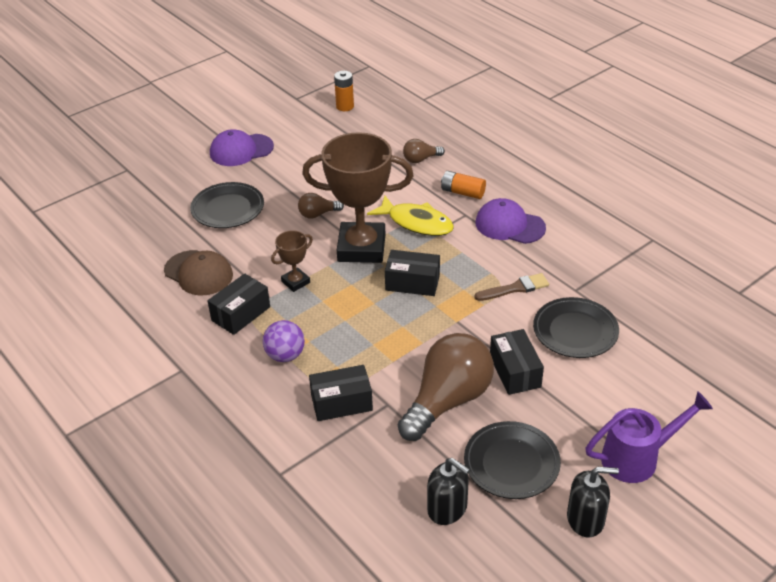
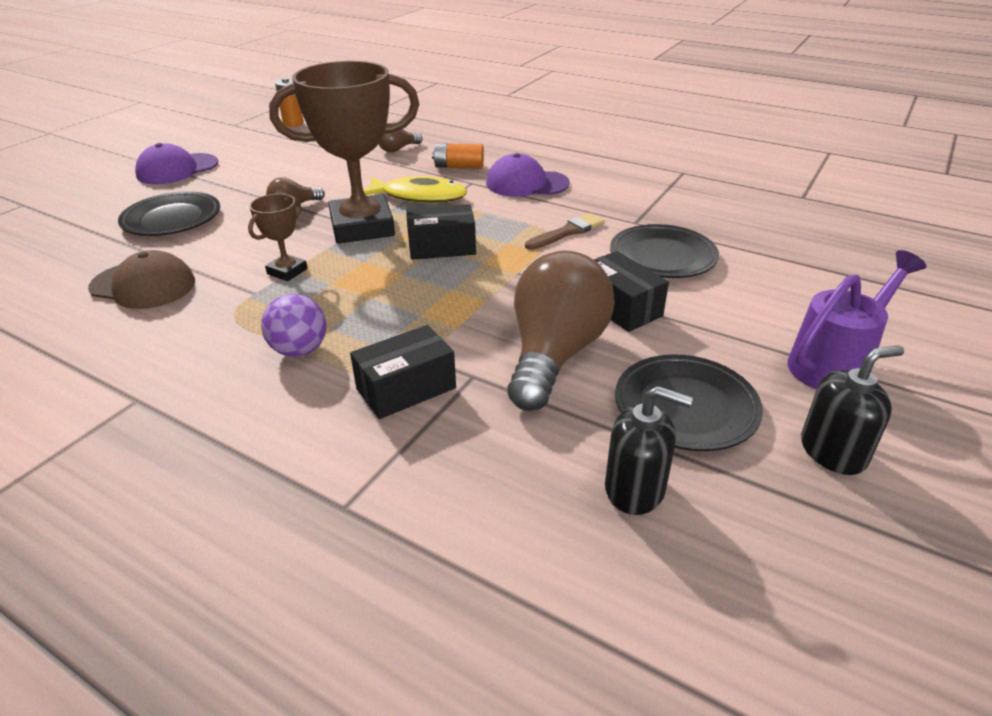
camera: 20 degrees left, 5 degrees down
(241, 313) = (217, 317): black box -> none

